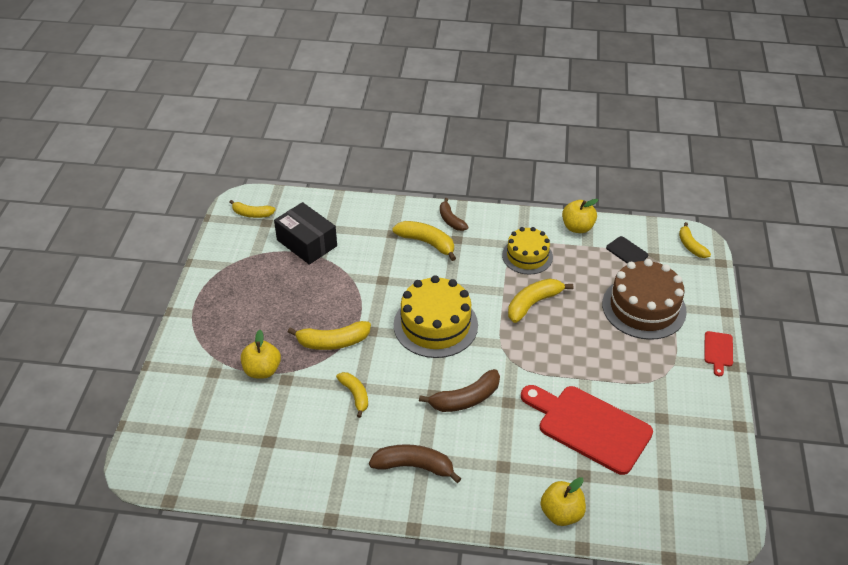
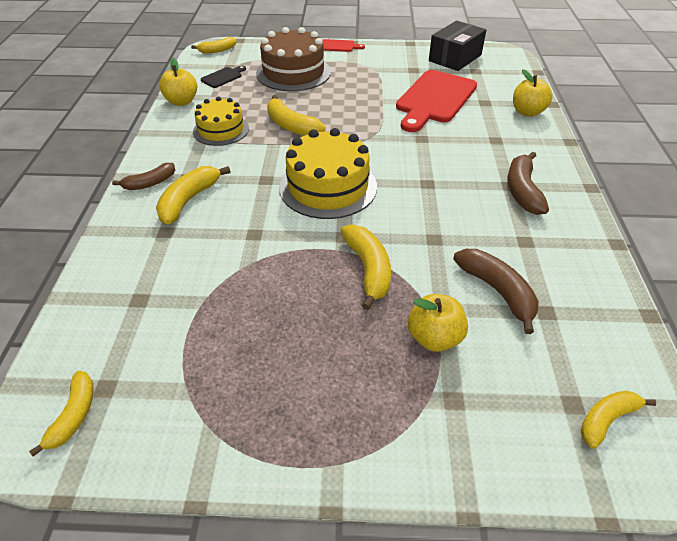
camera: 95 degrees left, 0 degrees up
(307, 243) = (169, 322): black box -> black box (455, 58)
(355, 395) = (447, 241): yellow banana -> yellow banana (606, 419)
(465, 399) = (426, 163): brown banana -> brown banana (497, 291)

